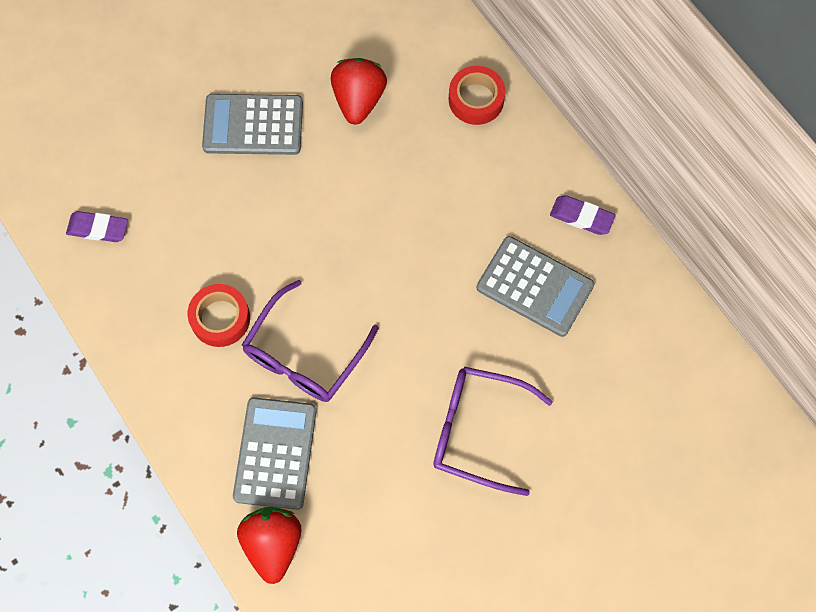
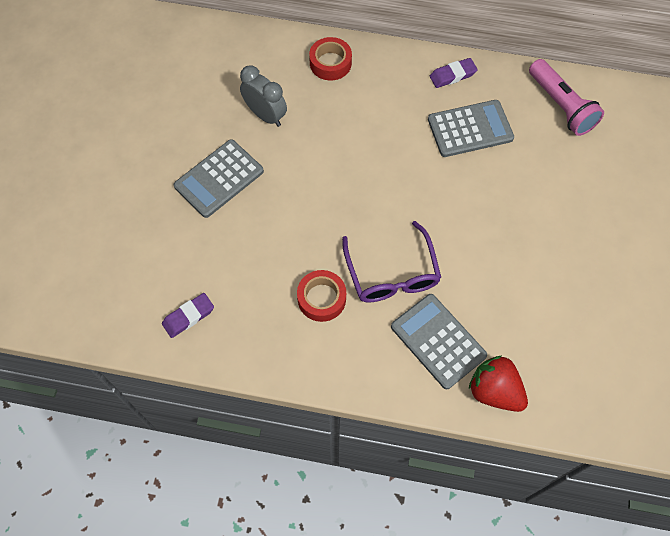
camera: 45 degrees left, 5 degrees down
(358, 100) = (265, 115): red strawberry -> grey clock
(477, 431) = (527, 226): purple glasses -> none
(655, 346) = (561, 106): none -> pink flashlight

